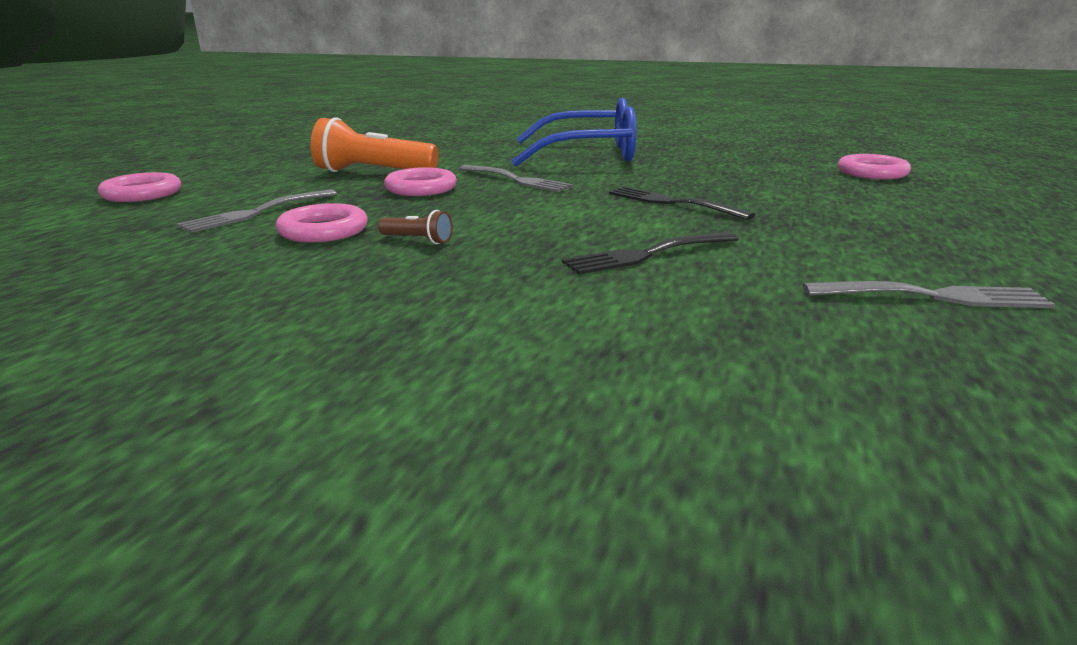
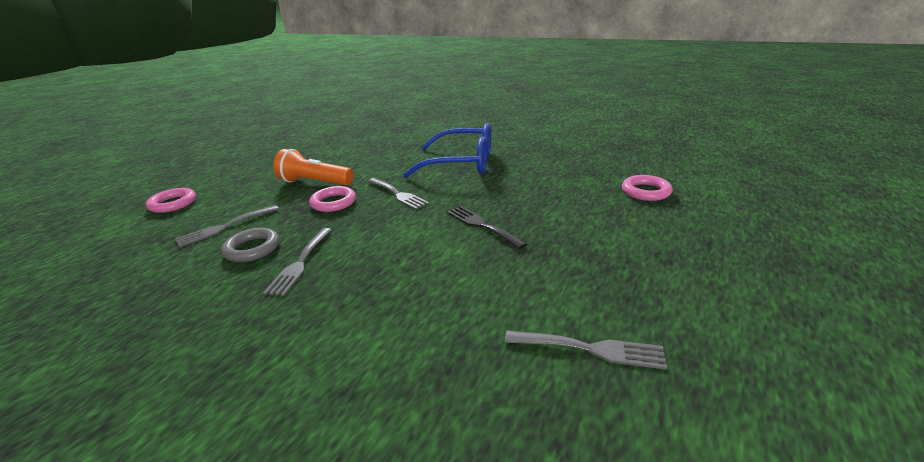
camera: 10 degrees right, 5 degrees up
(323, 230) = (252, 249): pink ring -> grey ring
(418, 240) = (300, 262): brown flashlight -> grey fork
(648, 254) = (431, 286): black fork -> none

